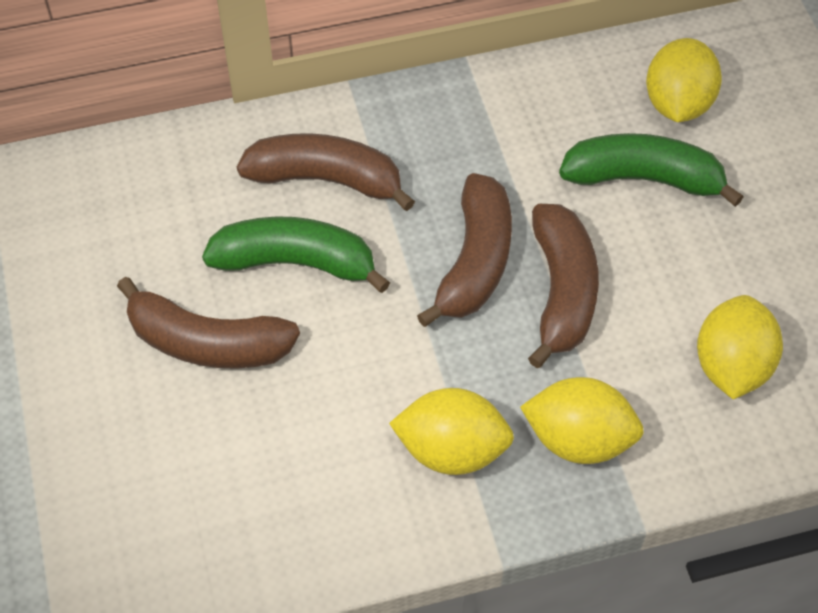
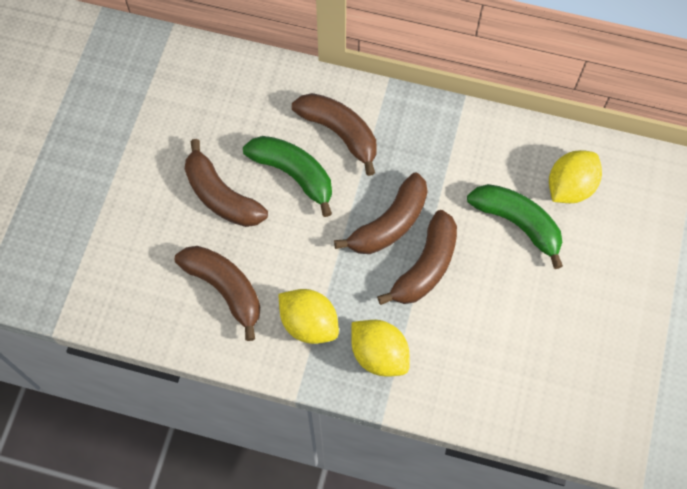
camera: 30 degrees right, 10 degrees up
(296, 466) = (225, 289): none -> brown banana
(731, 366) = (490, 359): yellow lemon -> none

